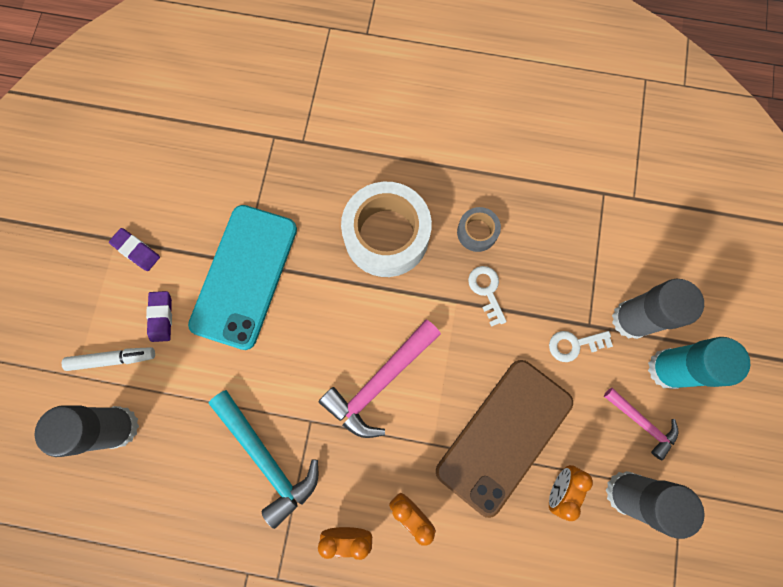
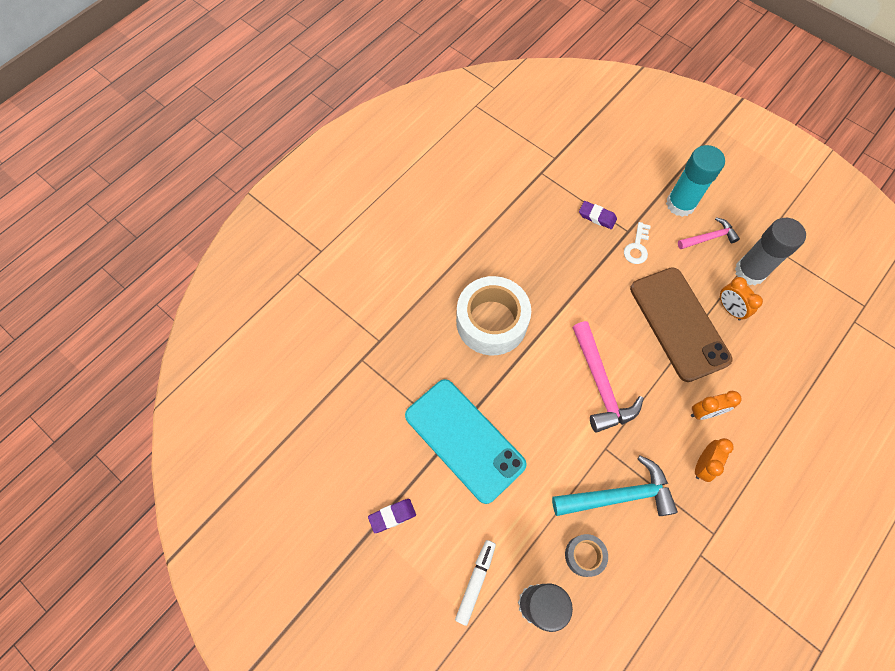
camera: 60 degrees left, 10 degrees down
(161, 317) = (461, 523): purple eraser -> purple eraser (597, 217)
(477, 232) = (524, 262): grey tape -> grey tape (584, 555)
(486, 291) = (570, 279): white key -> none
(631, 319) = (637, 206): grey glue stick -> none

